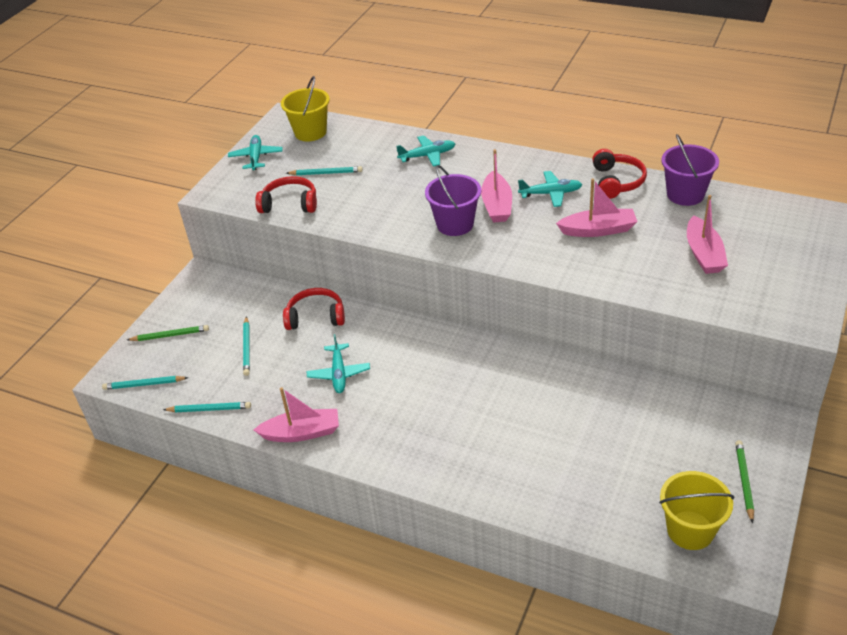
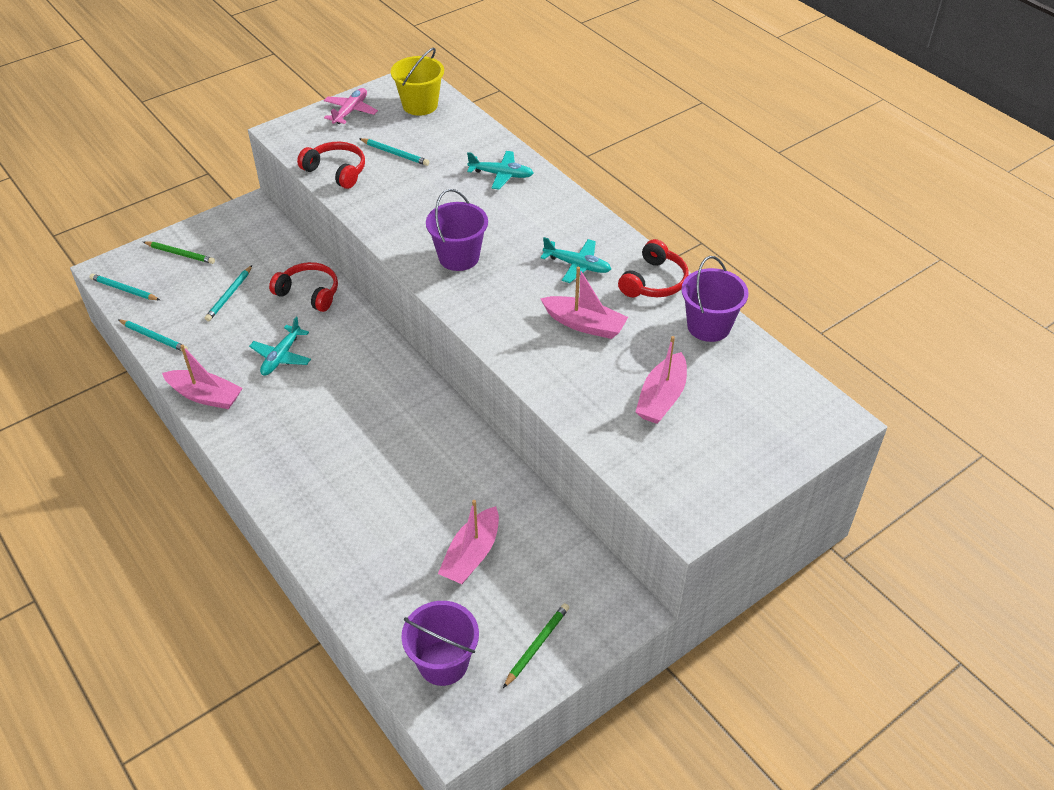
camera: 25 degrees right, 5 degrees up
(256, 157) = (350, 111): turquoise plane -> pink plane
(497, 205) = (515, 255): pink boat -> pink boat (471, 555)
(690, 530) = (443, 662): yellow bucket -> purple bucket

